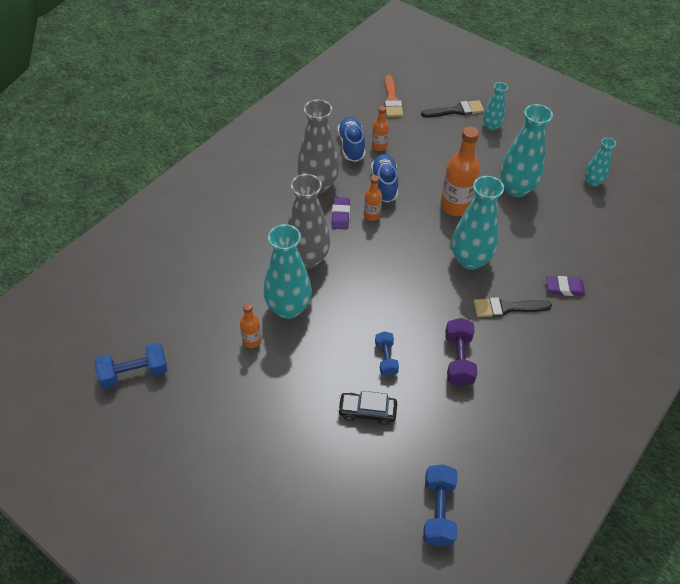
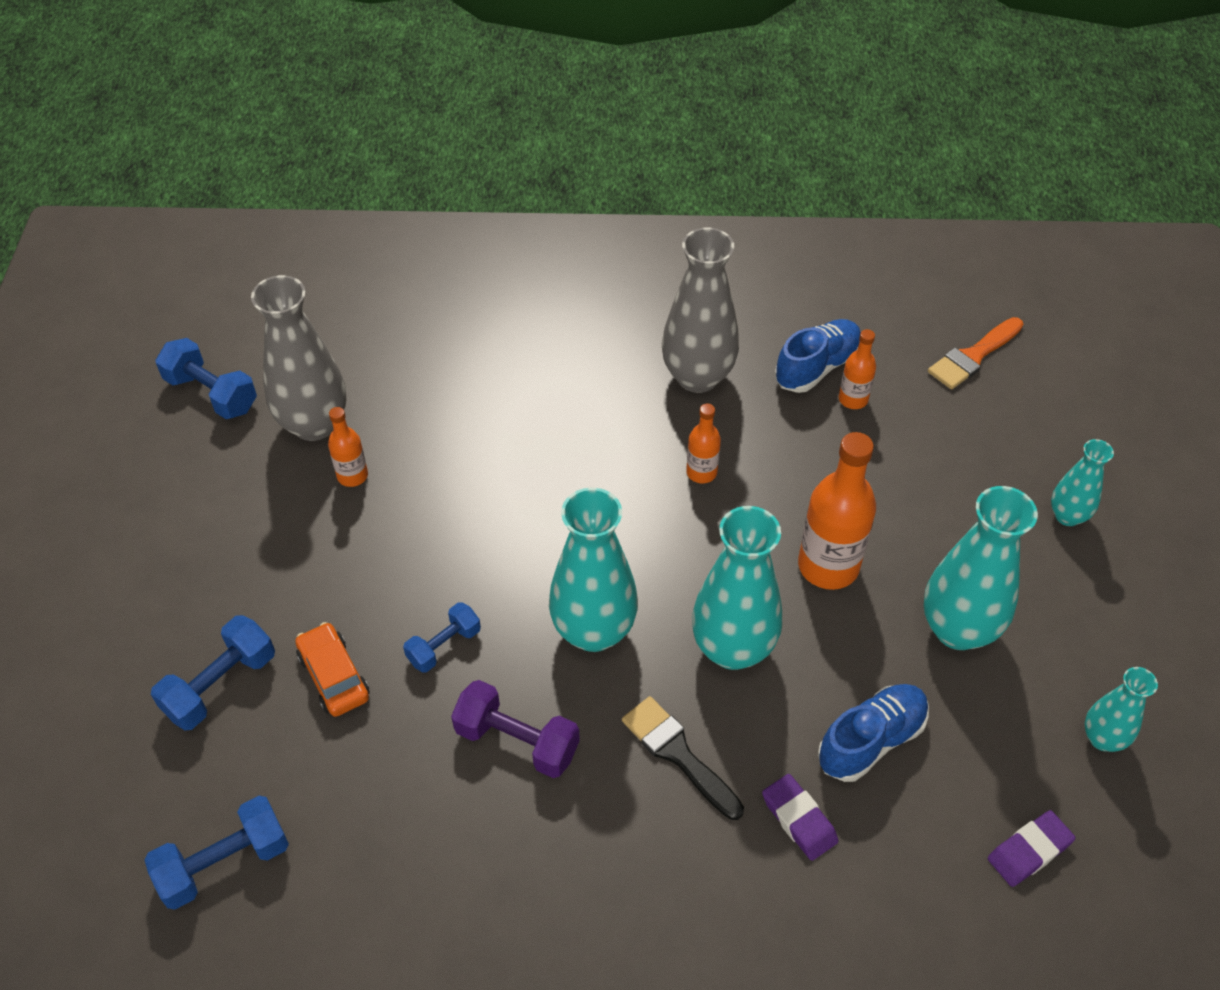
camera: 55 degrees right, 0 degrees up
(288, 308) = (440, 481): turquoise vase -> turquoise vase (593, 631)
(307, 259) = (547, 449): grey vase -> grey vase (314, 424)
(333, 463) = (220, 685): none -> blue dumbbell
(340, 215) = (664, 437): purple eraser -> purple eraser (1029, 851)
(367, 411) = (334, 676): black car -> orange car
(384, 184) = (779, 451): blue shoe -> blue shoe (871, 740)
(456, 110) = (1048, 449): black brush -> none
(458, 359) = (517, 741): purple dumbbell -> purple dumbbell turned 60 degrees clockwise

